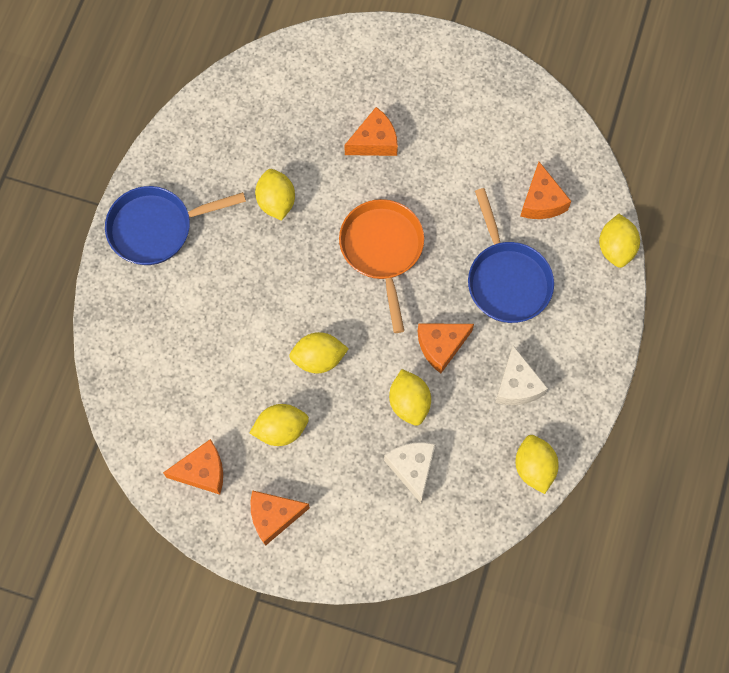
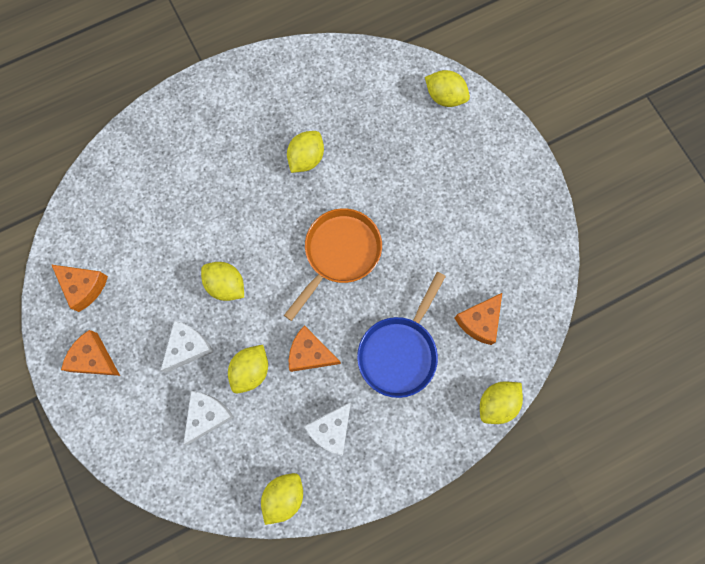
camera: 45 degrees right, 5 degrees up
(156, 228) = (217, 107): blue pan -> none
(281, 430) = (156, 308): yellow lemon -> yellow lemon (445, 97)
(340, 434) = (188, 347): none -> white cheese
(374, 141) = (410, 177): orange cheese -> none

